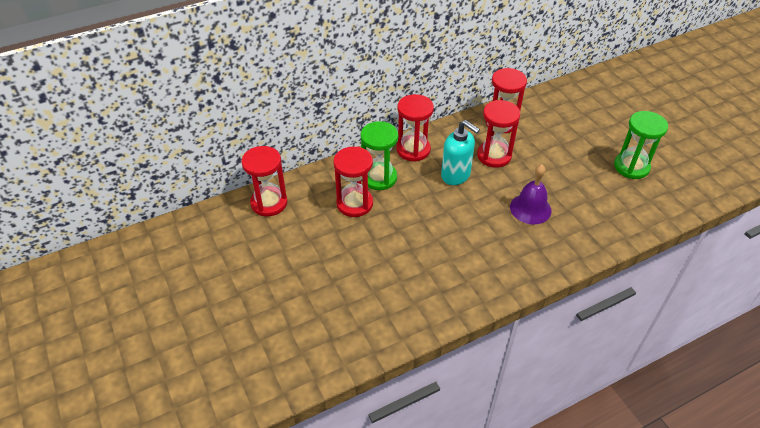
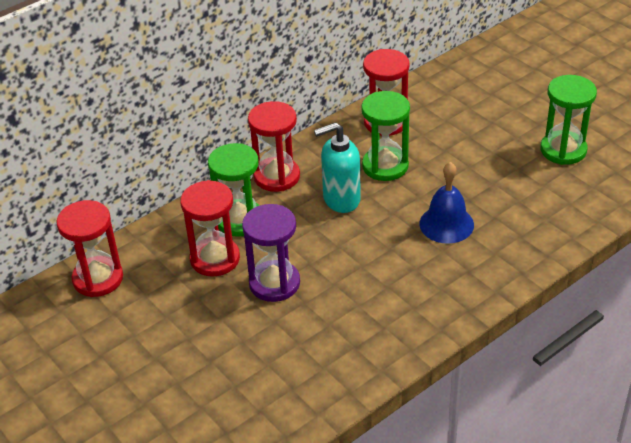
camera: 10 degrees left, 5 degrees down
(393, 230) = (274, 283): none -> purple hourglass
(456, 175) = (341, 199): turquoise soap dispenser -> turquoise soap dispenser turned 135 degrees clockwise
(494, 156) = (385, 166): red hourglass -> green hourglass
(530, 208) = (446, 224): purple bell -> blue bell

